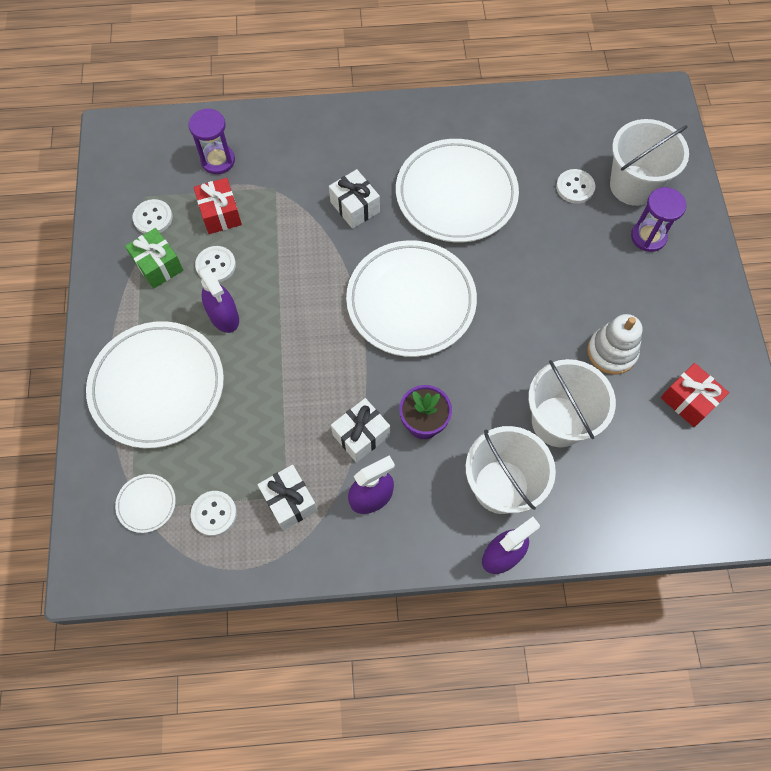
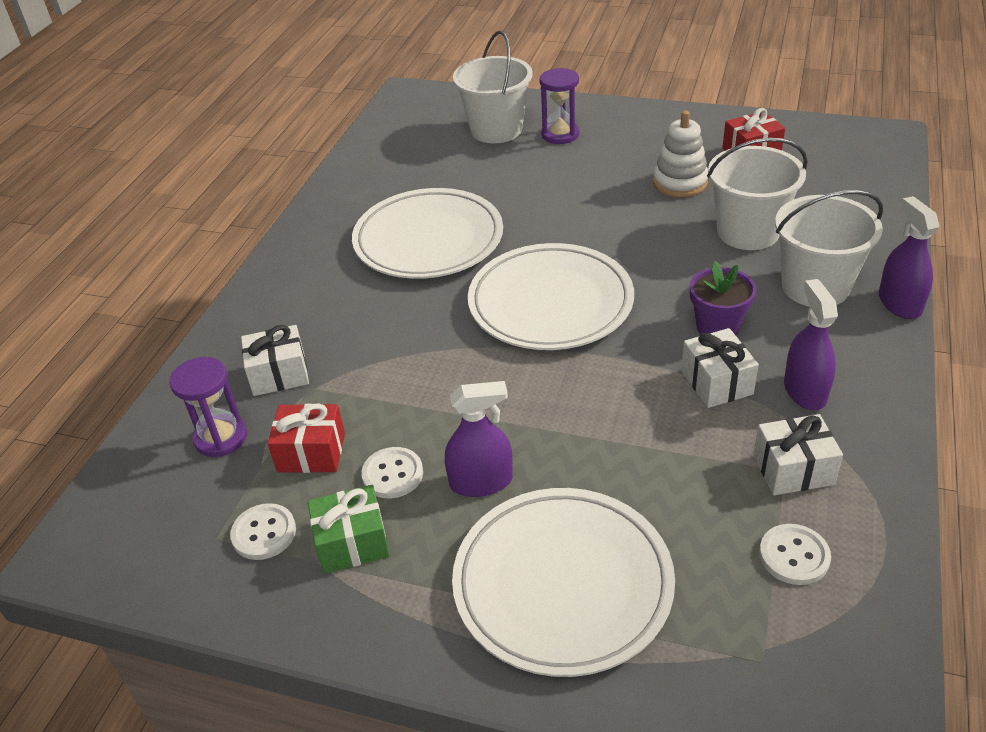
camera: 65 degrees left, 25 degrees down
(146, 504) = (759, 639): white plate -> none
(355, 207) = (390, 321): white gift -> white gift (279, 374)
(575, 187) = (474, 163): white button -> none

